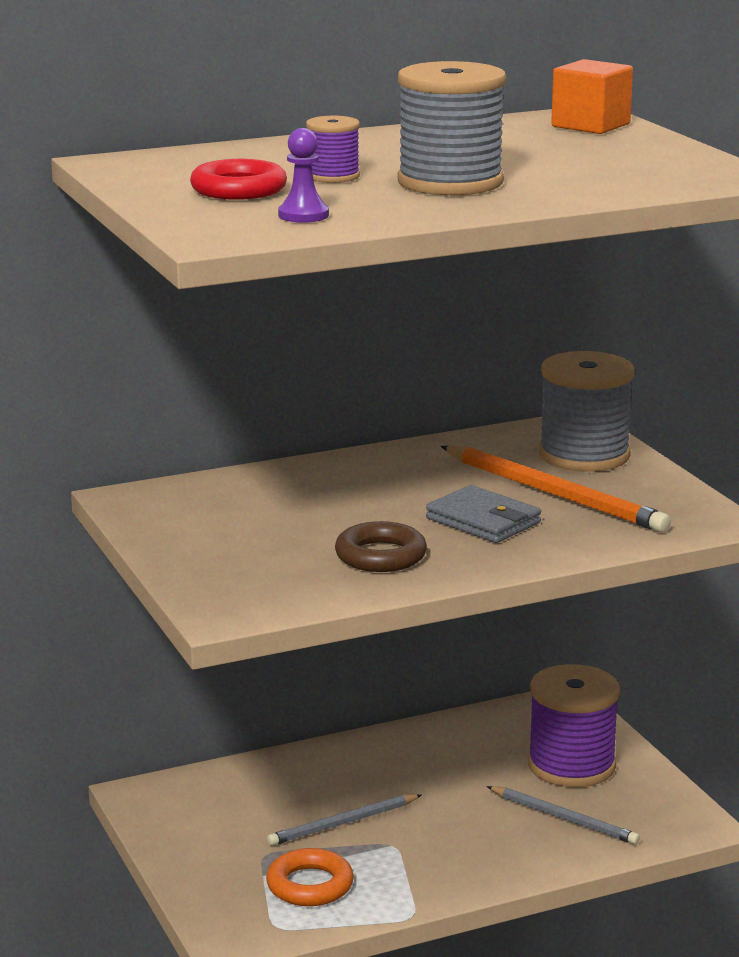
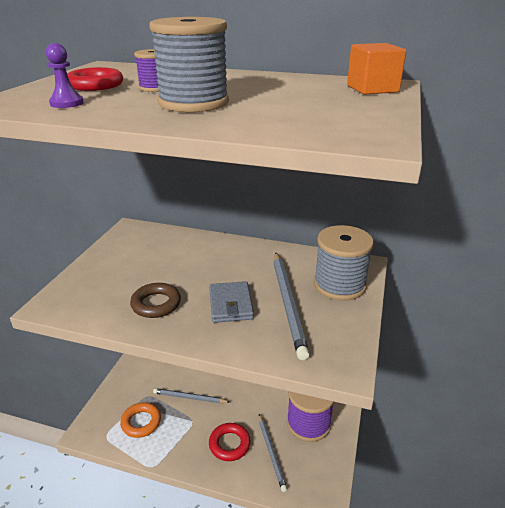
camera: 40 degrees right, 10 degrees up
(491, 839) = (229, 444): none -> red ring
(554, 494) = (288, 303): orange pencil -> grey pencil

